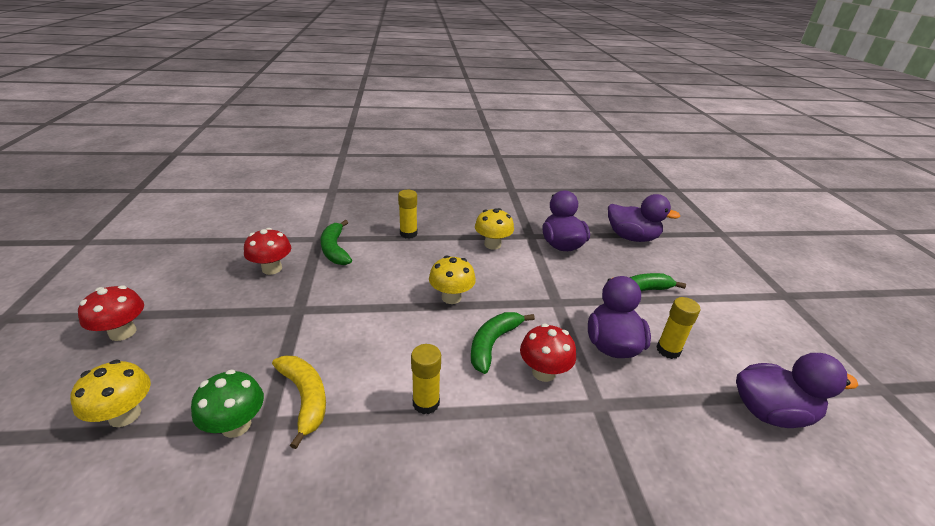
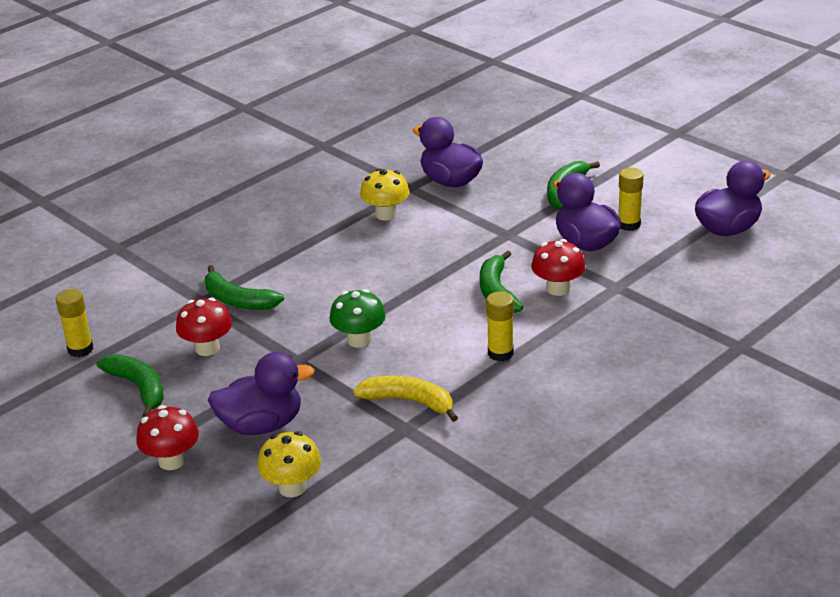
camera: 35 degrees left, 0 degrees up
(202, 270) = (138, 388): none -> green banana
(236, 425) = (387, 442): green mushroom -> green mushroom (359, 340)
(408, 234) = (287, 247): yellow glue stick -> yellow glue stick (80, 349)
(451, 297) = (415, 278): yellow mushroom -> none
(631, 237) = (505, 140): purple duck -> purple duck (261, 425)

